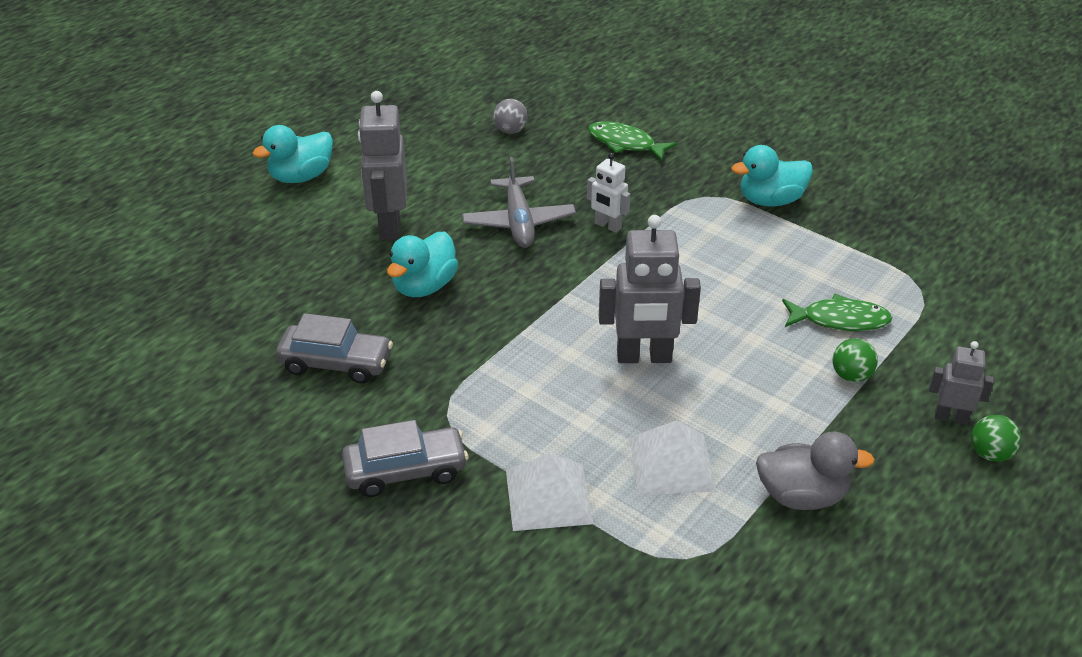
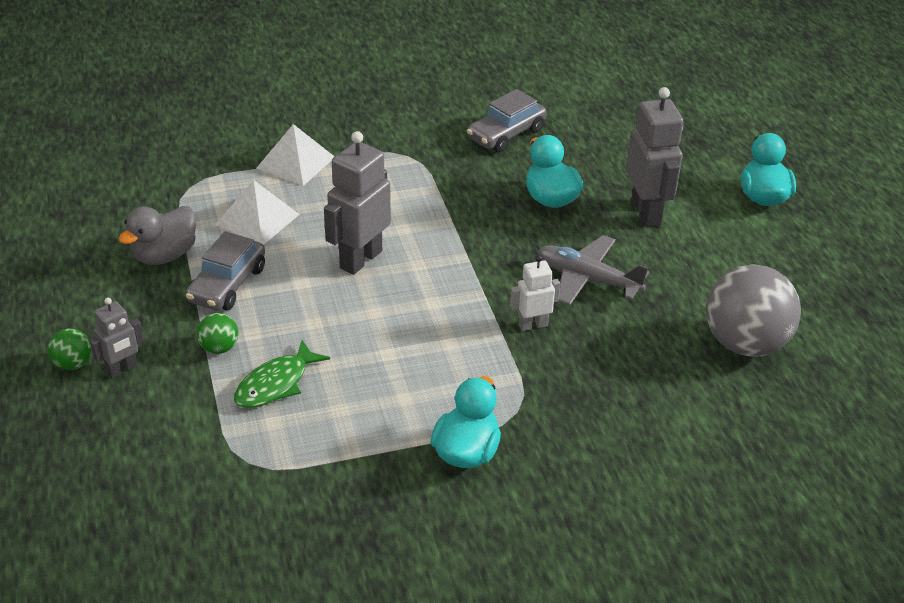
camera: 125 degrees right, 0 degrees up
(389, 226) = (646, 212): grey robot -> grey robot turned 45 degrees clockwise
(406, 471) = (379, 124): grey car -> grey car (227, 284)
(510, 130) = (745, 343): grey ball -> grey ball, size x2.25
(625, 143) = (655, 409): green fish -> none

